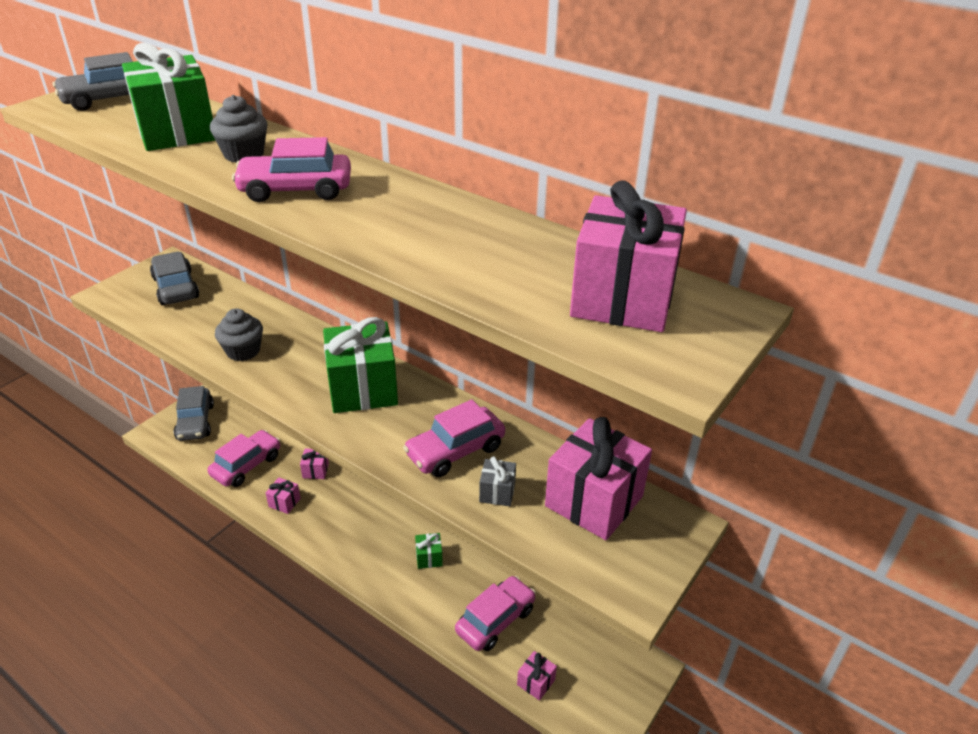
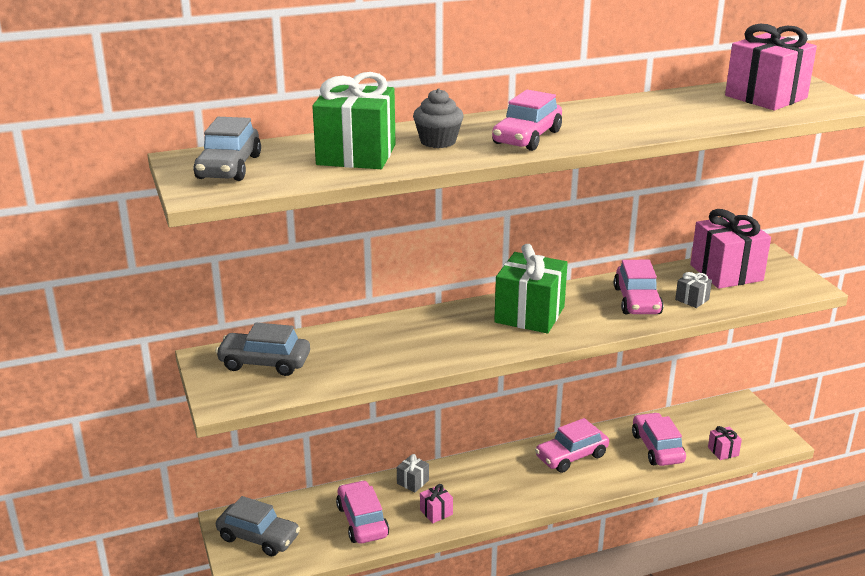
camera: 55 degrees left, 10 degrees down
(243, 351) = (417, 352): grey cupcake -> none
(315, 471) = (413, 482): pink gift -> grey gift
(429, 557) = (571, 456): green gift -> pink car

